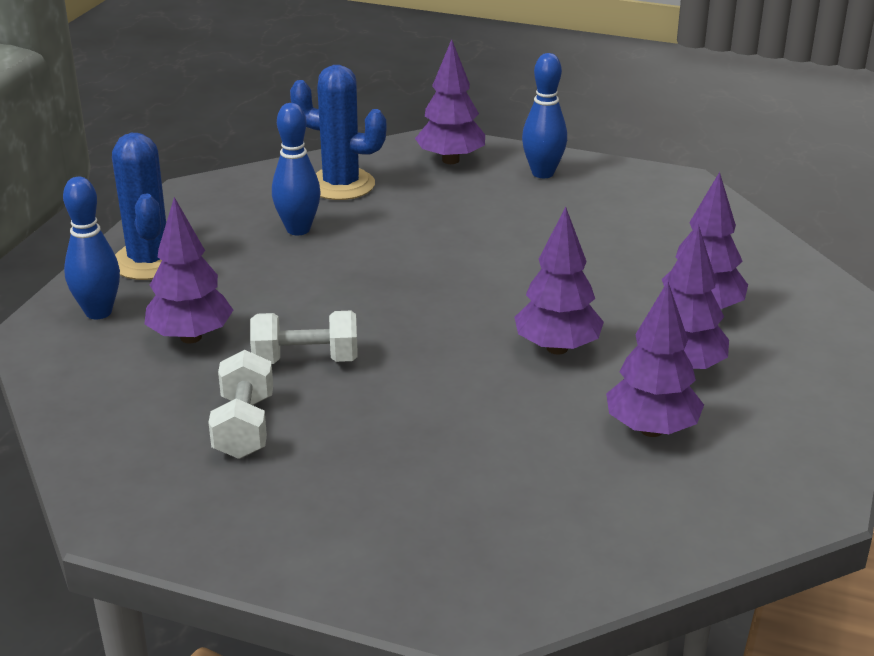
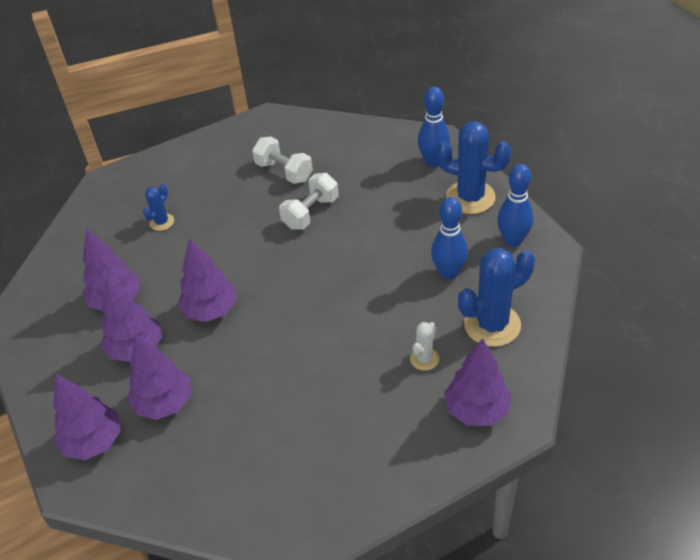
camera: 135 degrees right, 15 degrees up
(191, 337) = (375, 183): purple tree -> purple tree (94, 442)
(431, 201) = (424, 359): none -> white cactus
(481, 482) = (162, 222): none -> blue cactus
(543, 173) = (404, 453): blue bowling pin -> blue bowling pin (513, 241)

